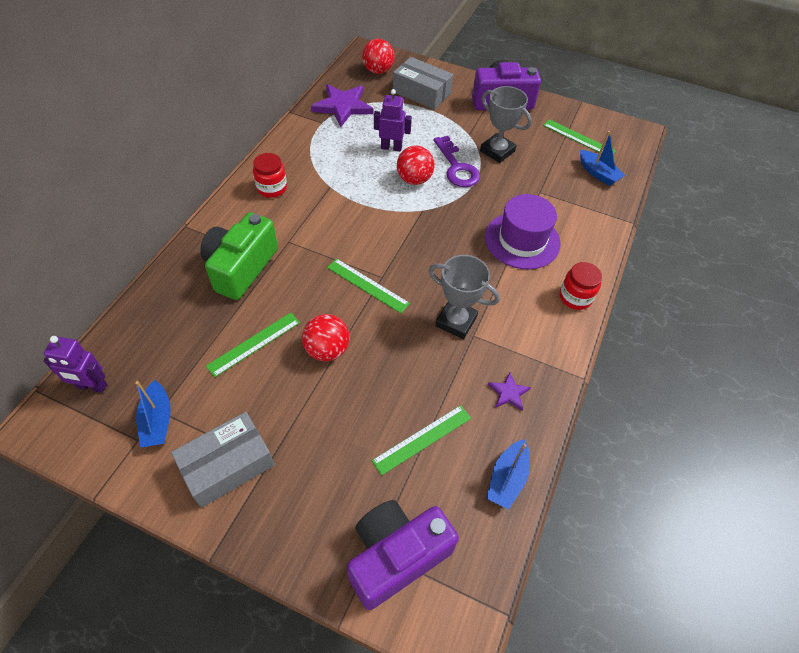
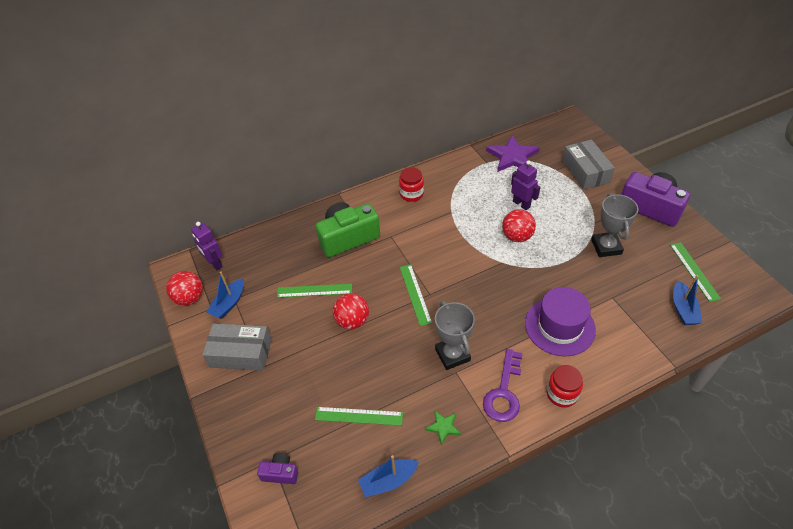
camera: 45 degrees right, 5 degrees down
(378, 71) = (565, 140): red ball -> red ball (190, 298)
(396, 556) = (280, 473): purple camera -> purple camera, size x0.47
(457, 167) = (559, 243): purple key -> purple key (504, 392)
(509, 393) = (443, 427): purple star -> green star

